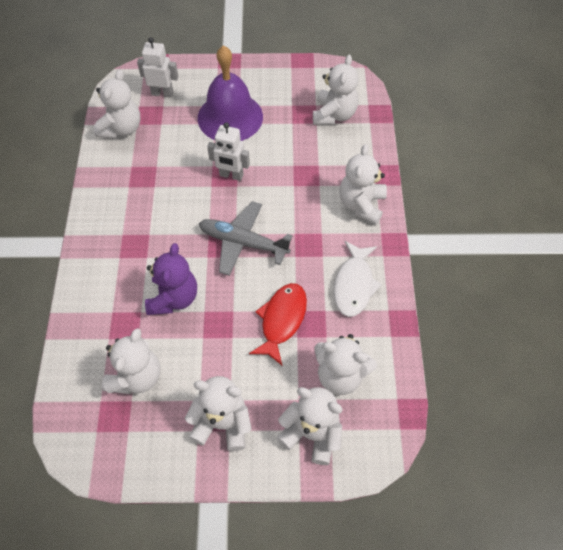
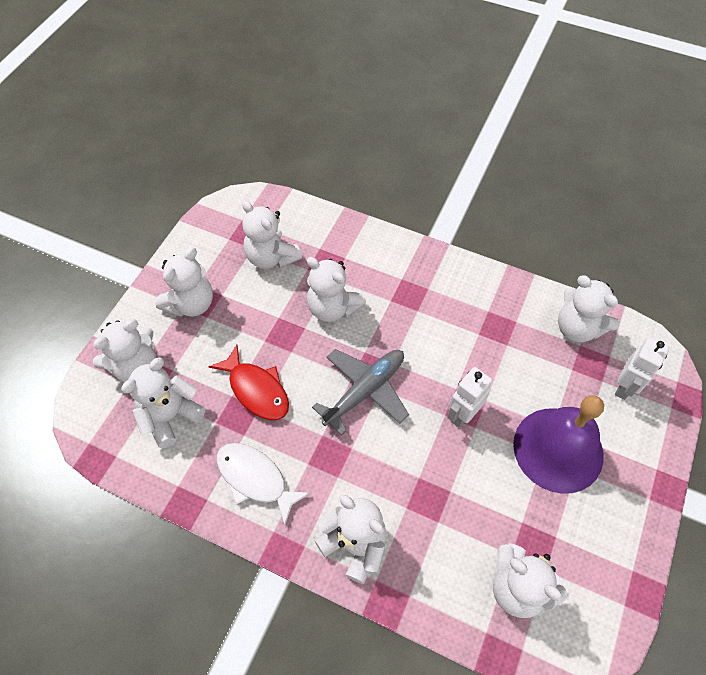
camera: 115 degrees right, 0 degrees up
(173, 298) = (333, 308): purple teddy bear -> white teddy bear

